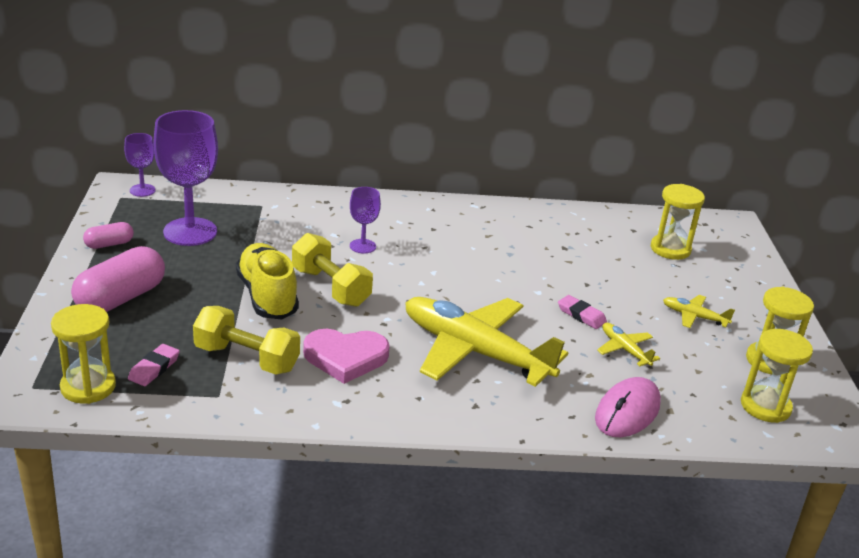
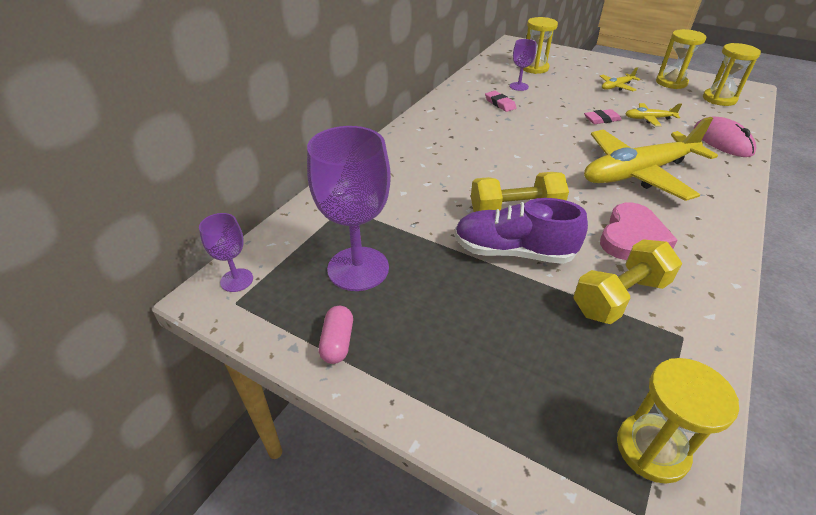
camera: 55 degrees left, 10 degrees up
(121, 298) = (466, 364): pink capsule -> none
(154, 368) = (623, 374): pink eraser -> pink eraser (500, 103)
(267, 296) = (513, 252): yellow shoe -> purple shoe
(362, 246) = (457, 175): purple goblet -> purple goblet (519, 86)

